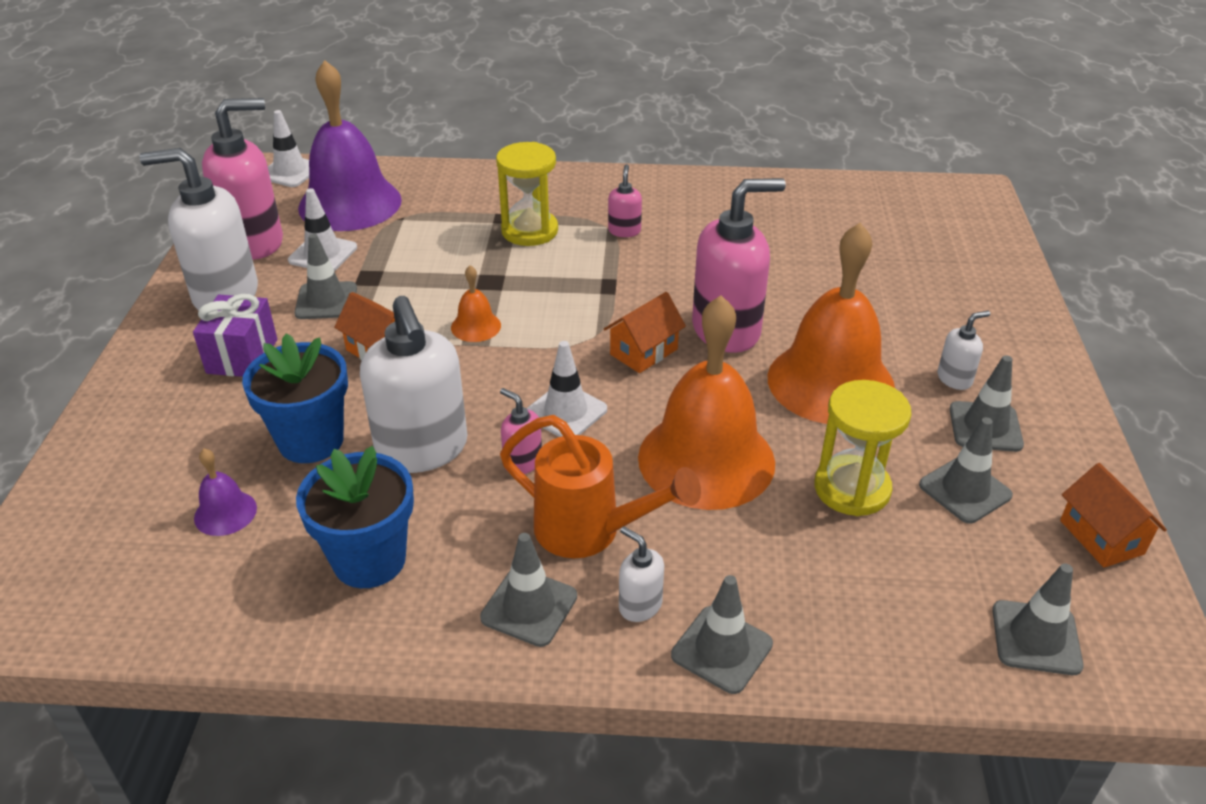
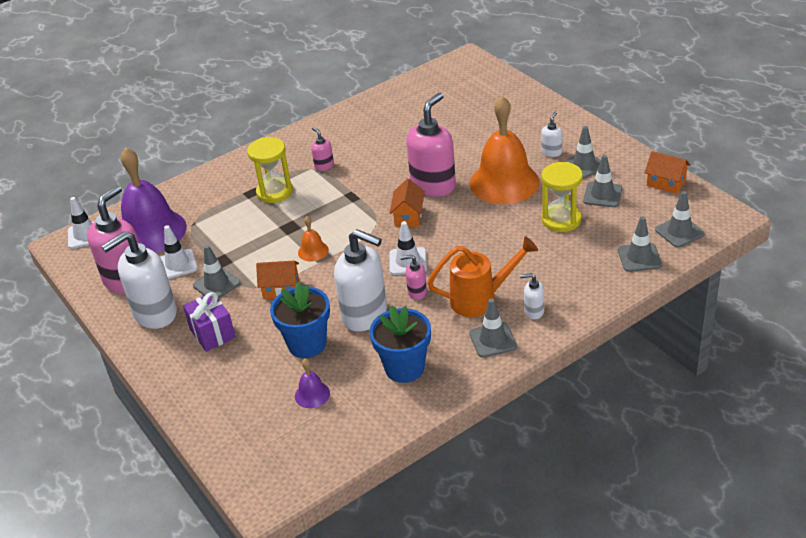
camera: 35 degrees left, 0 degrees up
(706, 459) = (492, 244): orange bell -> none
(721, 649) = (581, 306): grey traffic cone -> grey traffic cone (639, 257)

